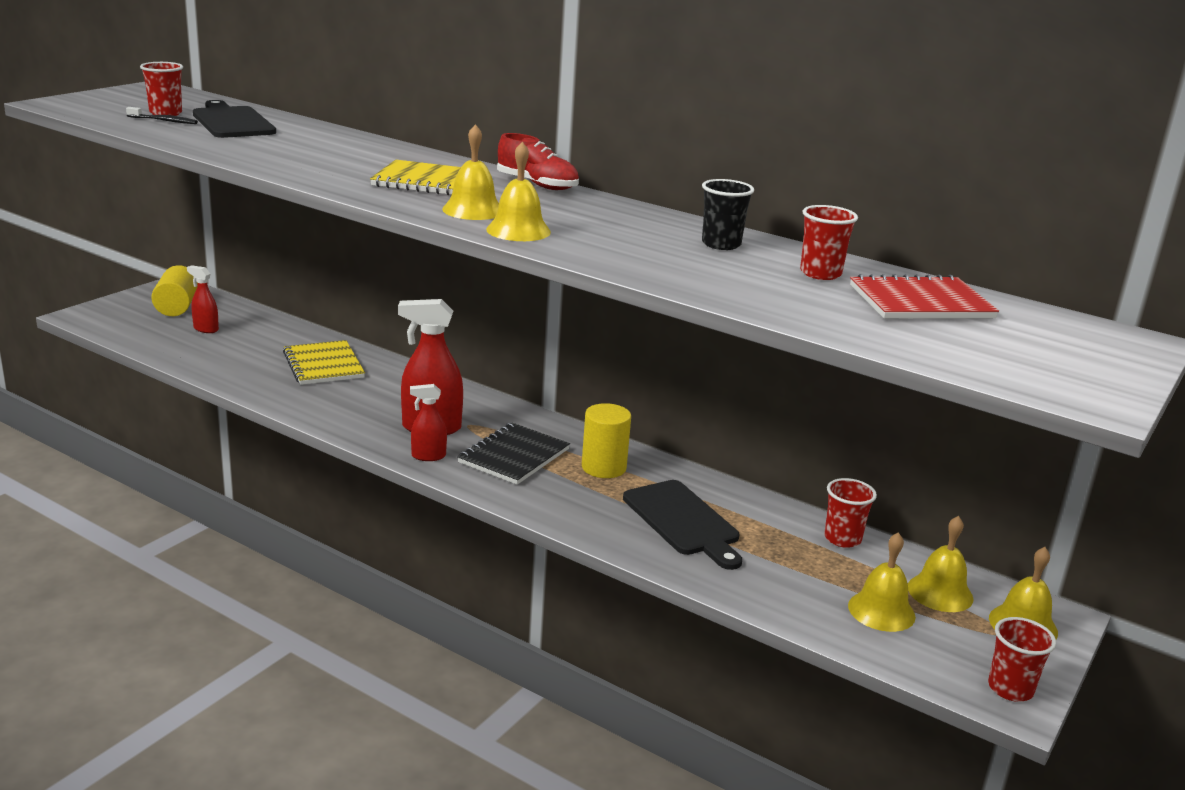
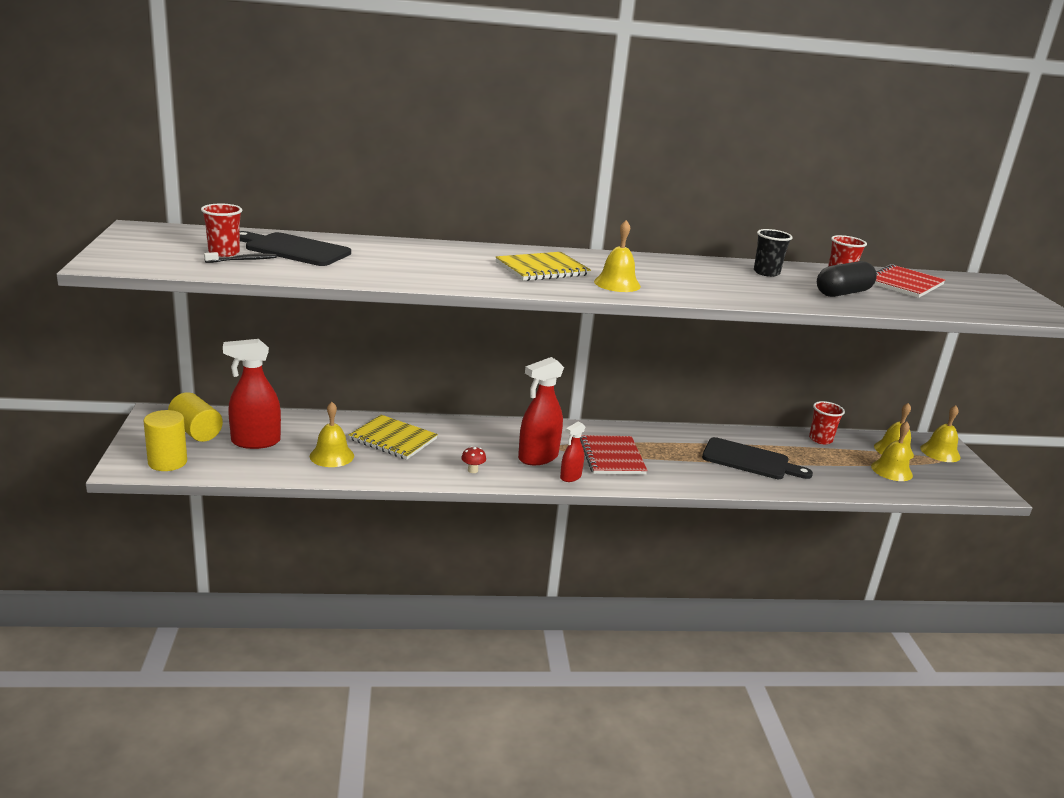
camera: 40 degrees left, 0 degrees up
(206, 329) = (255, 442): red spray bottle -> red spray bottle, size x1.81
(343, 415) = (472, 470): none -> red mushroom
(514, 456) = (612, 457): black notebook -> red notebook
(518, 230) = (673, 292): yellow bell -> yellow bell (332, 456)
(537, 185) = (596, 255): red shoe -> none
(603, 467) = (664, 444): yellow cylinder -> yellow cylinder (167, 462)
(769, 286) = (843, 293): none -> black capsule
(1010, 689) = (982, 485): red cup -> none

